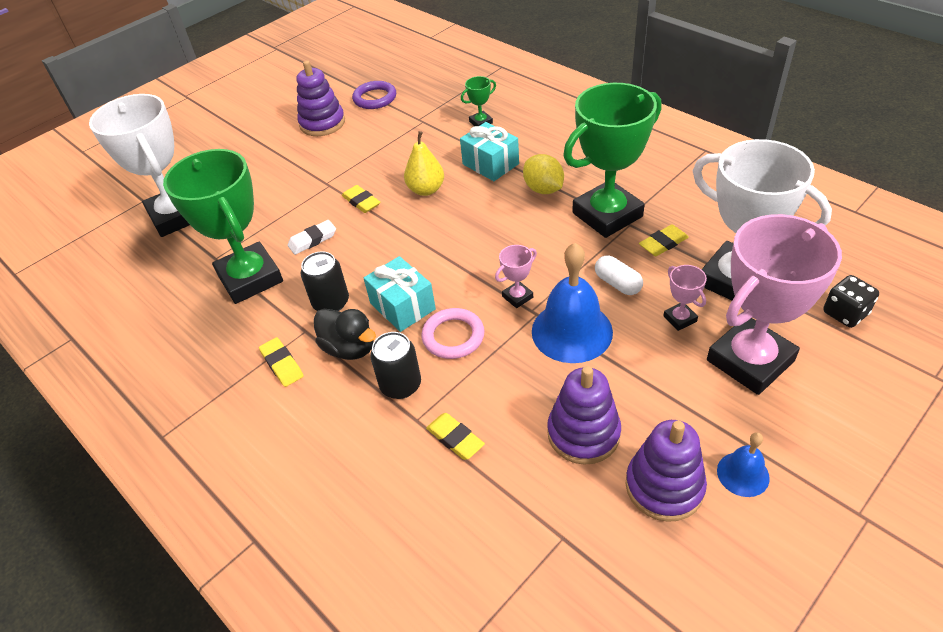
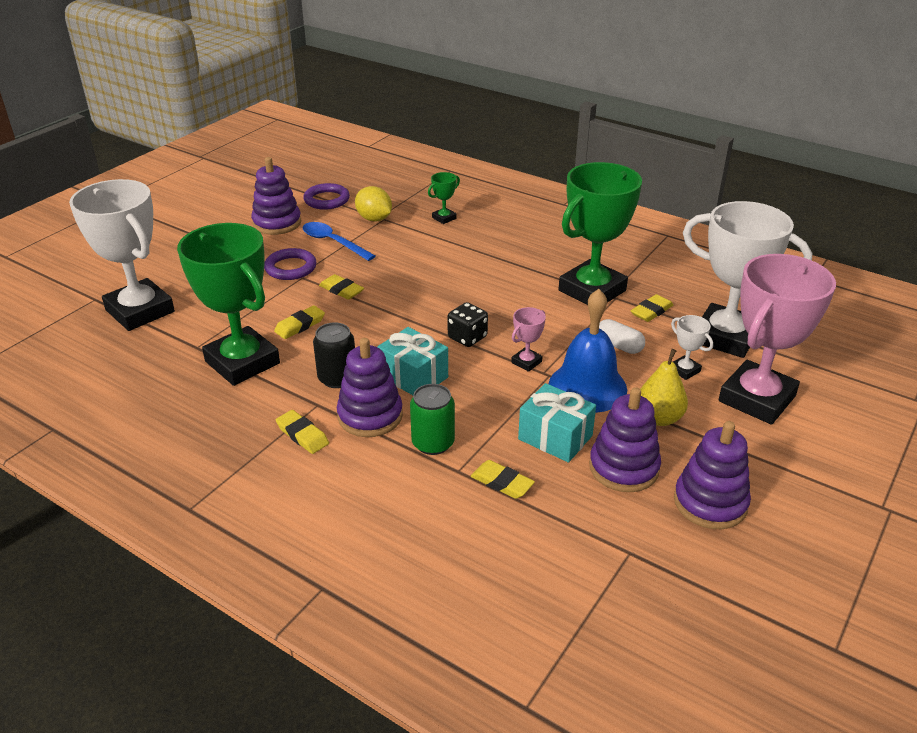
camera: 15 degrees left, 10 degrees down
(312, 240) = (300, 325): white eraser -> yellow eraser
(321, 174) = (290, 268): none -> purple ring
(349, 348) = (370, 416): black duck -> purple stacking toy
(368, 147) = (333, 242): none -> blue spoon
(400, 385) = (433, 443): black can -> green can
(426, 190) = (406, 277): yellow pear -> yellow pear (659, 418)
(453, 336) = (473, 399): pink ring -> none
(490, 164) = (465, 253): turquoise gift -> turquoise gift (555, 437)
(543, 189) = (524, 272): yellow lemon -> yellow lemon (374, 219)
(680, 319) = (684, 370): pink trophy -> white trophy
(743, 474) = (776, 486): blue bell -> none
(845, 313) = (827, 357): black dice -> black dice (467, 337)

